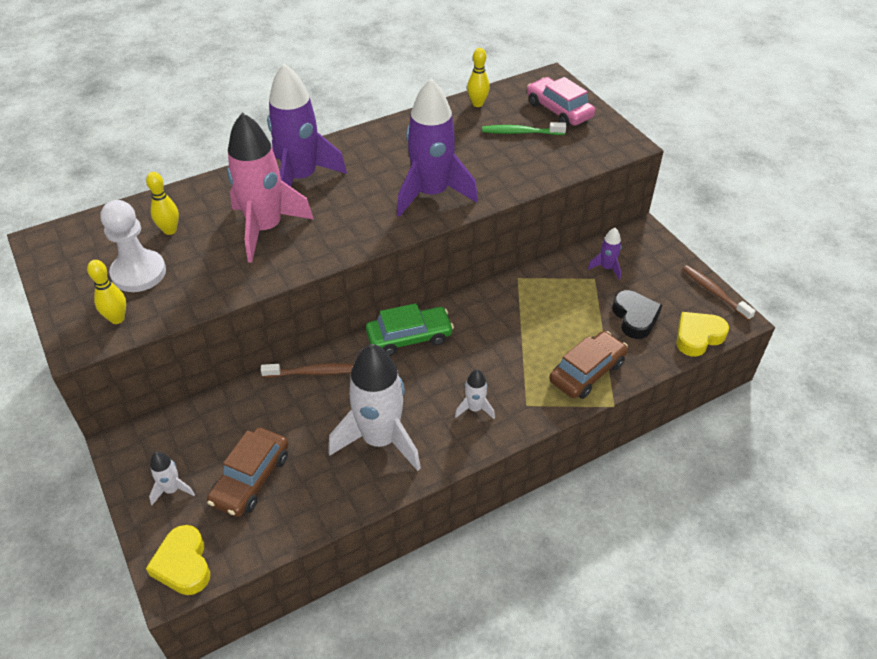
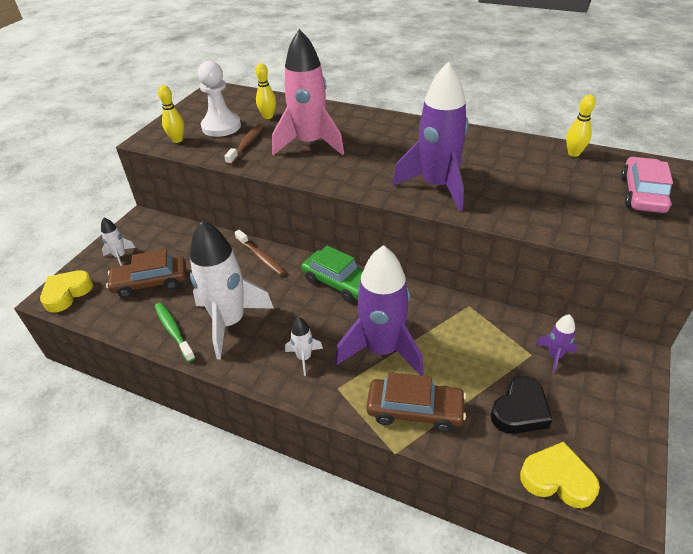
camera: 55 degrees right, 5 degrees down
(301, 178) = (375, 131): purple rocket -> purple rocket (382, 350)
(520, 132) = (577, 189): green toothbrush -> green toothbrush (173, 331)
(714, 292) = (637, 461): brown toothbrush -> brown toothbrush (247, 144)

